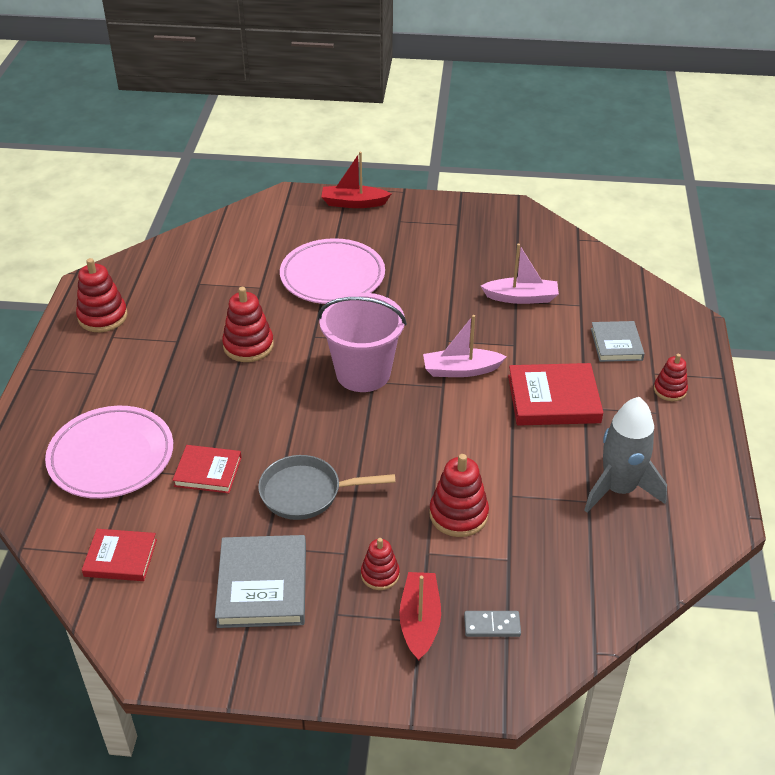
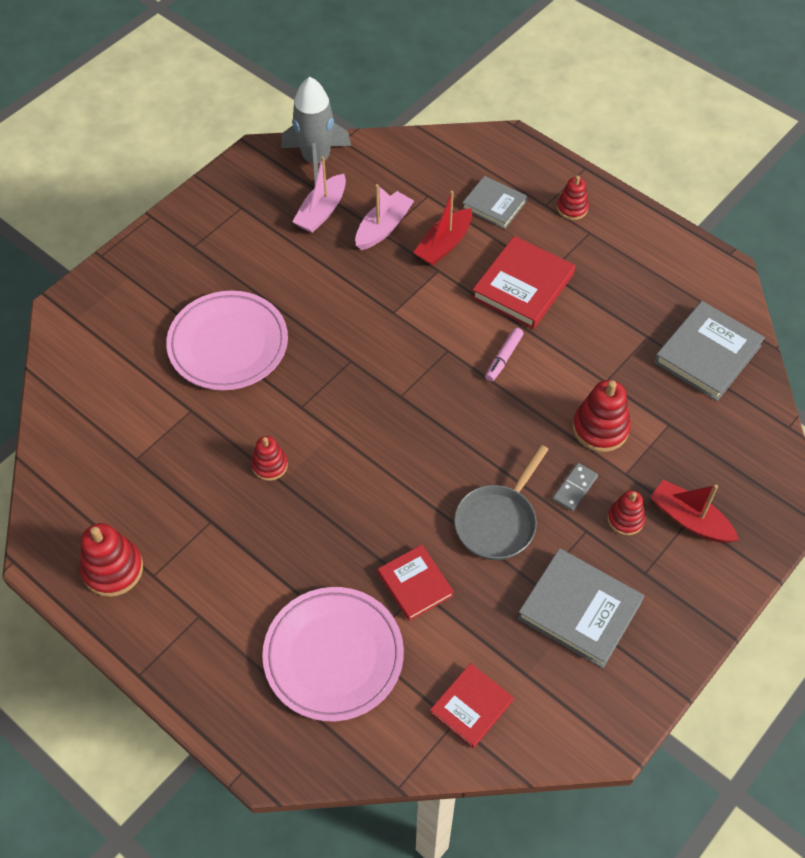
camera: 55 degrees left, 15 degrees up
(208, 472) = (415, 584): red book -> red book turned 75 degrees counterclockwise
(248, 346) = (269, 465): red stacking toy -> red stacking toy, size x0.62
(353, 203) = (130, 264): red boat -> red boat (444, 244)
(363, 373) = (383, 397): pink bucket -> none
(461, 370) = (438, 326): pink boat -> pink boat (321, 211)
(469, 421) = (503, 358): none -> pink marker
(492, 625) = (724, 474): grey domino -> grey domino (574, 488)
(614, 552) = (707, 354): none -> grey book
(619, 489) = (649, 310): grey rocket -> grey rocket (316, 160)

